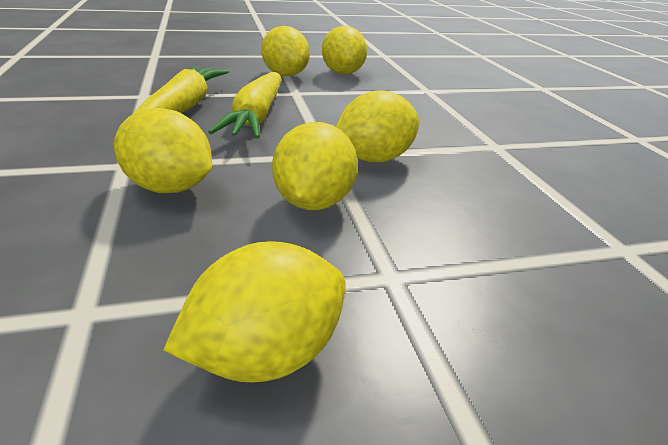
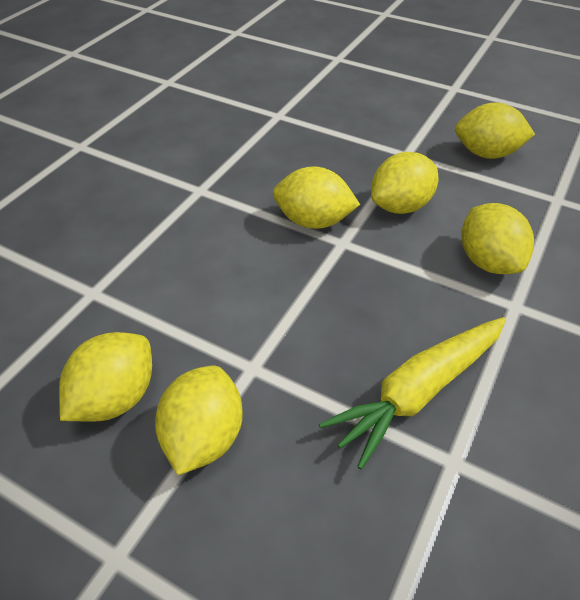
camera: 135 degrees left, 15 degrees up
(256, 117) = (350, 329): yellow carrot -> none

